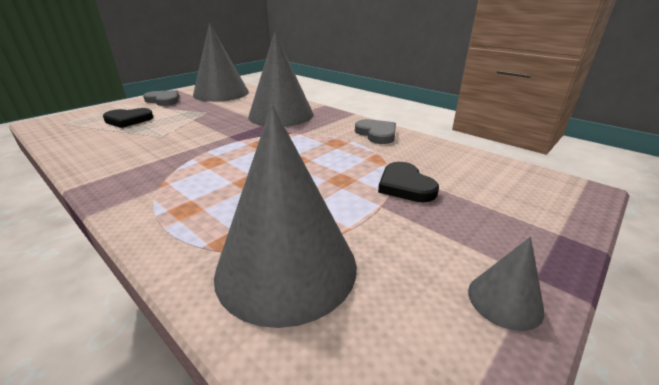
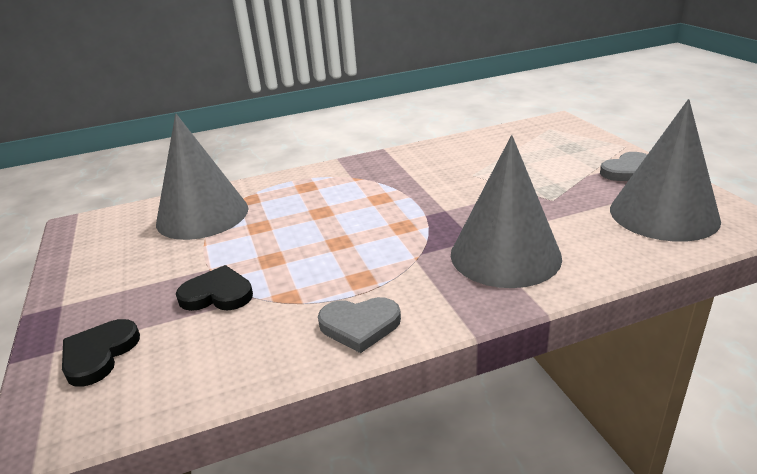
camera: 120 degrees right, 0 degrees up
(128, 120) = (542, 156): black heart -> black heart (99, 354)
(504, 300) = (75, 280): grey cone -> none

